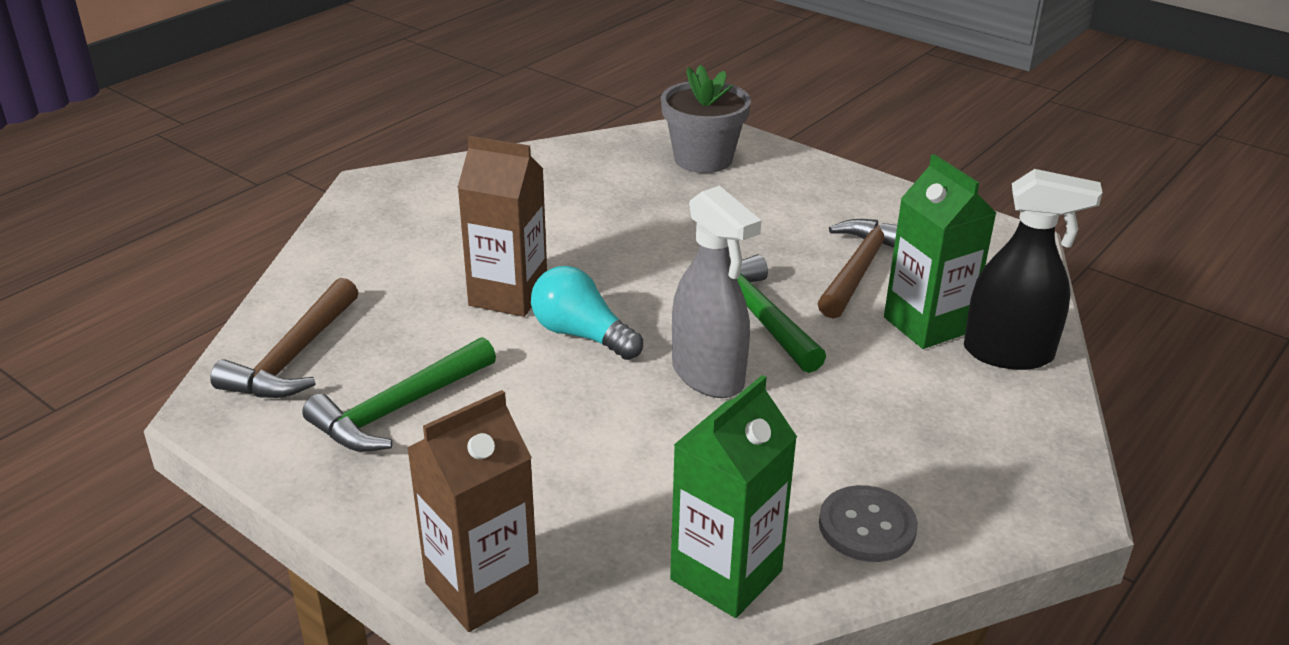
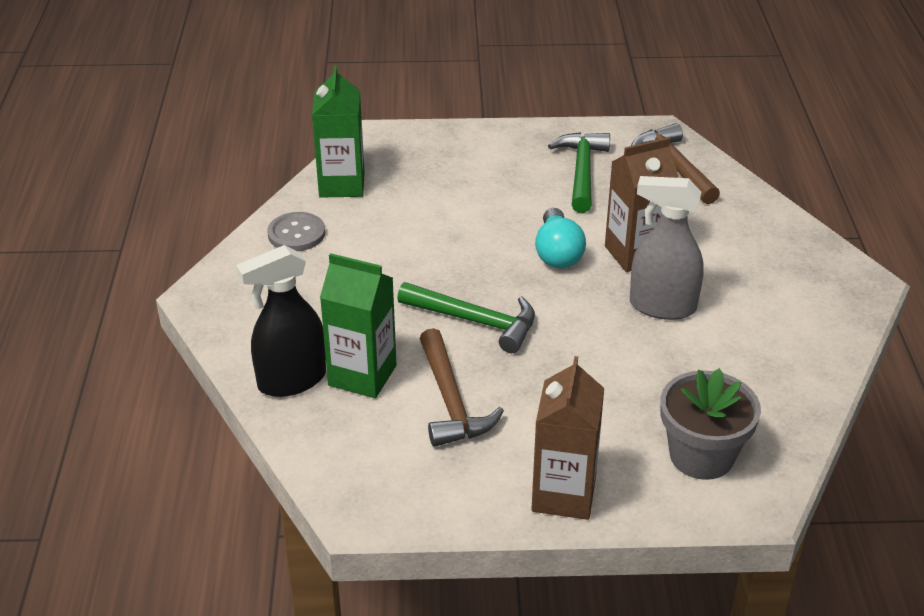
camera: 140 degrees right, 5 degrees up
(481, 588) = (436, 134): brown carton -> brown carton (563, 494)
(581, 335) = (557, 253): turquoise light bulb -> turquoise light bulb turned 90 degrees clockwise
(708, 376) = (457, 267): grey spray bottle -> grey spray bottle (662, 306)

